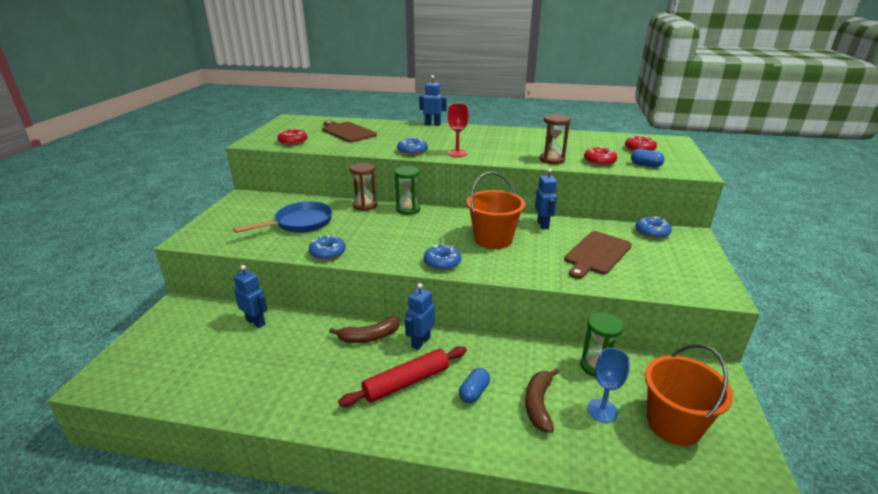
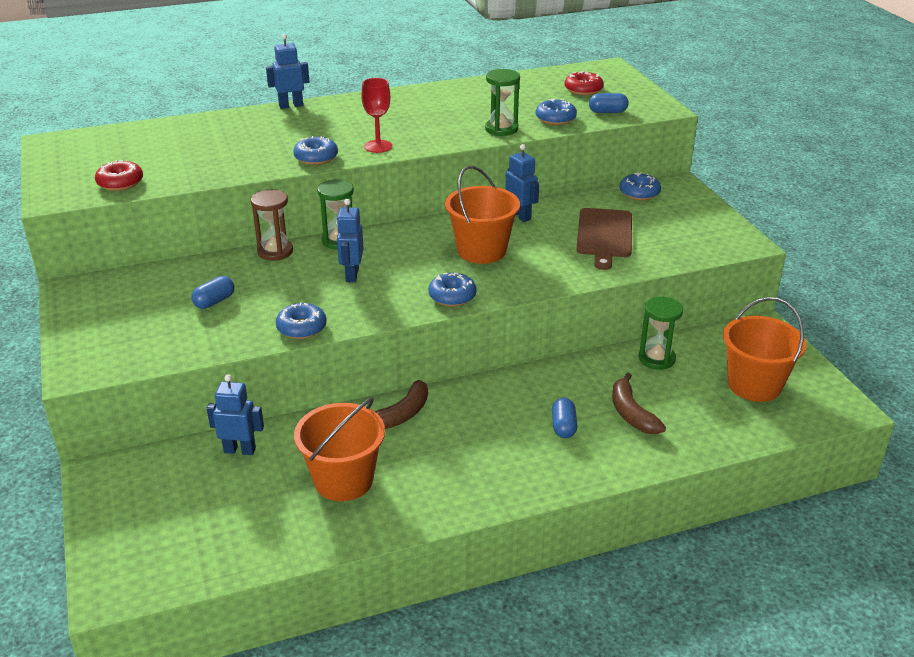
camera: 30 degrees left, 5 degrees up
(290, 368) = (343, 480): none -> orange bucket
(300, 223) = (214, 301): blue pan -> blue capsule
(347, 132) = (181, 146): brown cutting board -> none
(406, 382) = (488, 444): red rolling pin -> none
(420, 342) = (464, 399): blue robot -> blue robot (352, 275)
(552, 160) = (501, 129): brown hourglass -> green hourglass
(599, 161) = (555, 119): red donut -> blue donut
(602, 410) = (690, 397): blue goblet -> none

